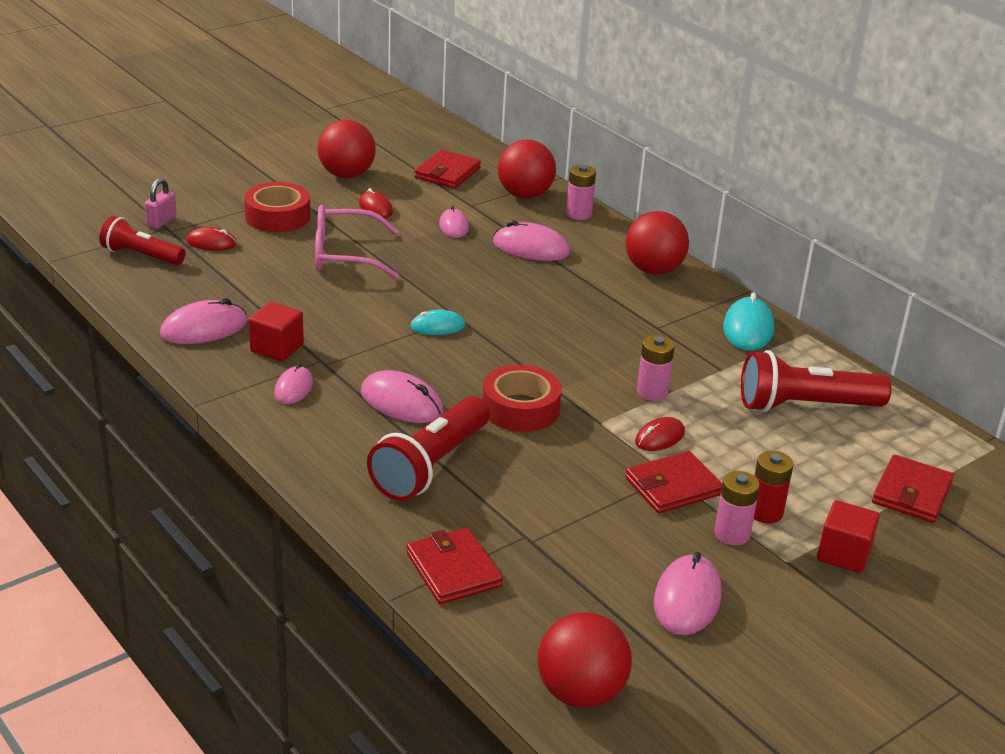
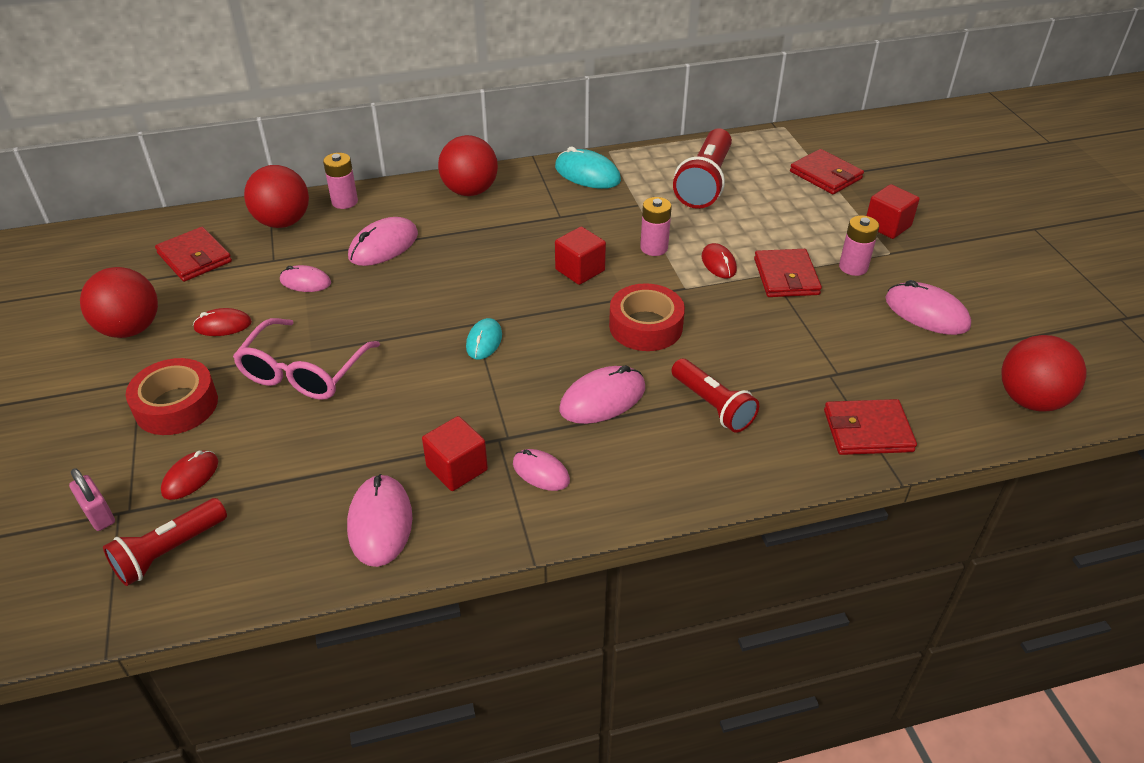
camera: 65 degrees left, 10 degrees up
(431, 466) = (713, 406): red flashlight -> red flashlight, size x0.65
(578, 355) = (580, 270): none -> red cube
(765, 512) = (831, 244): red battery -> none

